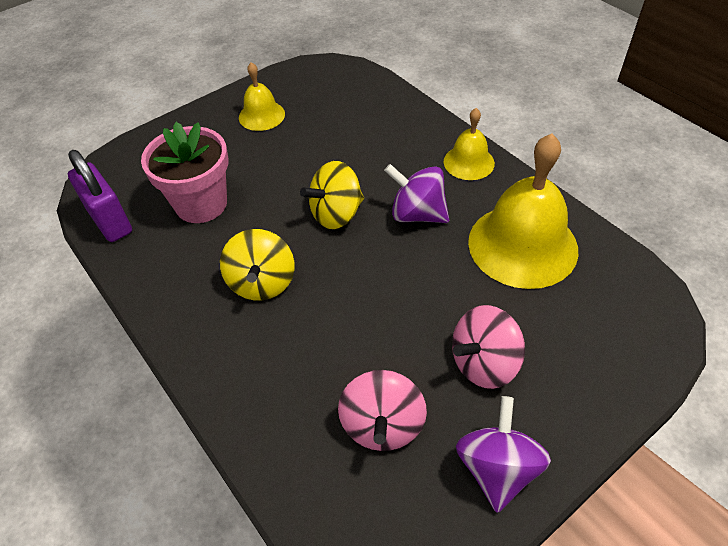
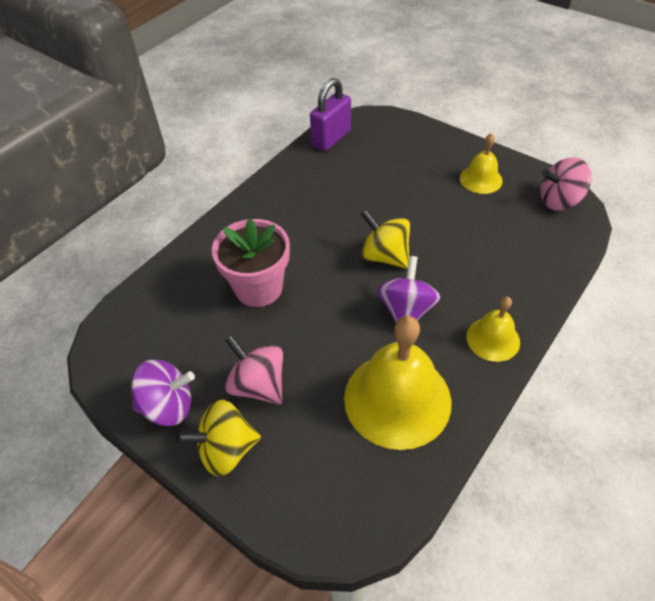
camera: 75 degrees right, 0 degrees up
(201, 204) = (365, 176): pink flower pot -> pink flower pot (258, 288)
(262, 282) = (301, 231): yellow spinning top -> yellow spinning top (226, 450)
(382, 425) = (194, 329): pink spinning top -> pink spinning top (559, 201)

